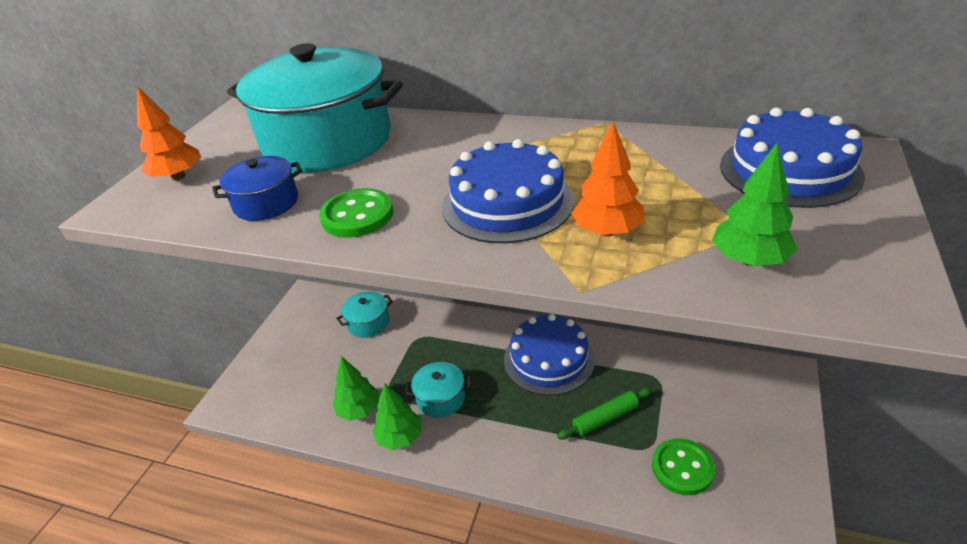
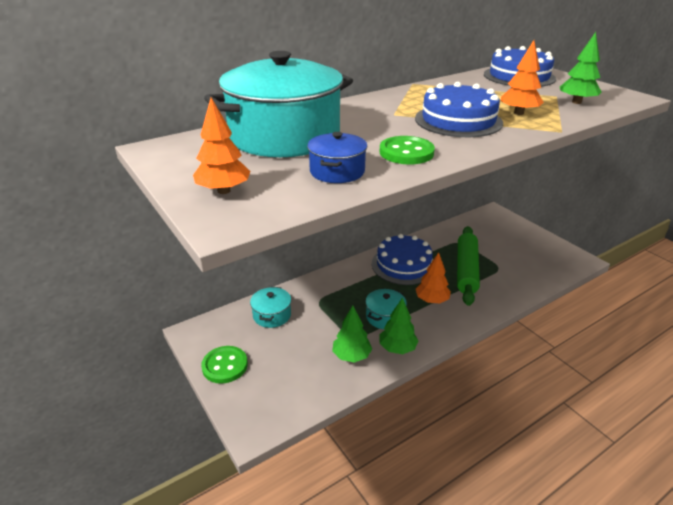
camera: 55 degrees left, 5 degrees down
(508, 420) = (432, 300): none -> orange tree
(605, 418) = (466, 270): green rolling pin -> green rolling pin, size x1.78
(682, 468) = (520, 266): green button -> green button (225, 366)

